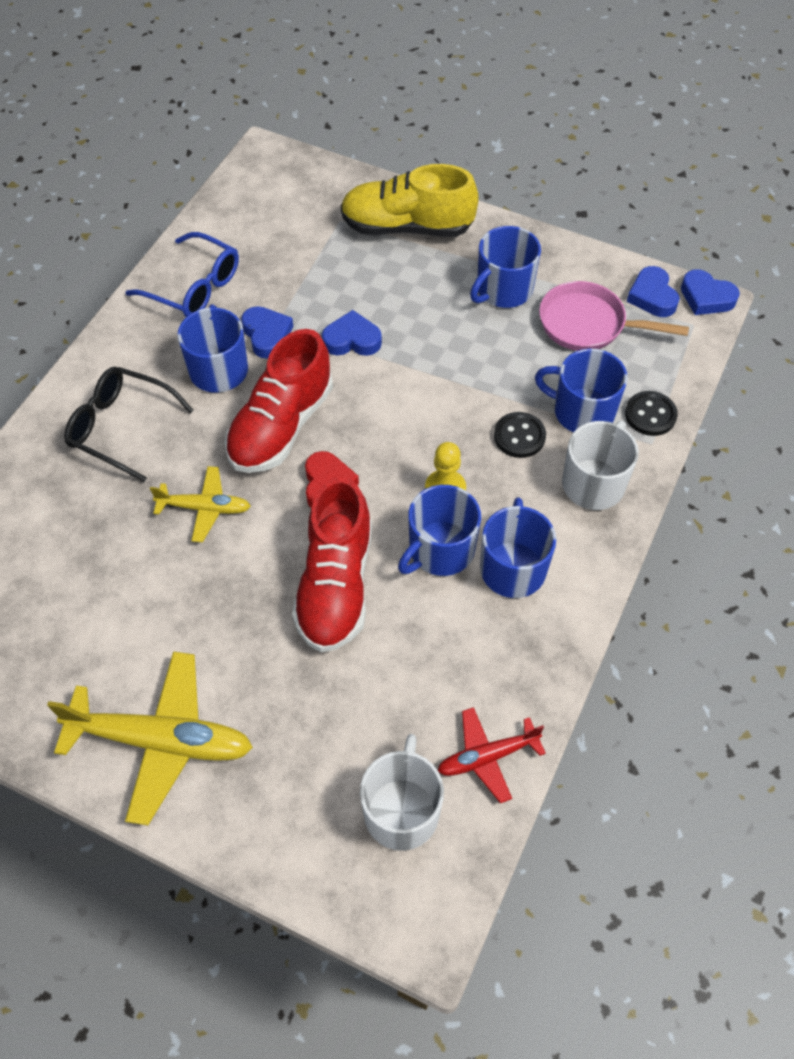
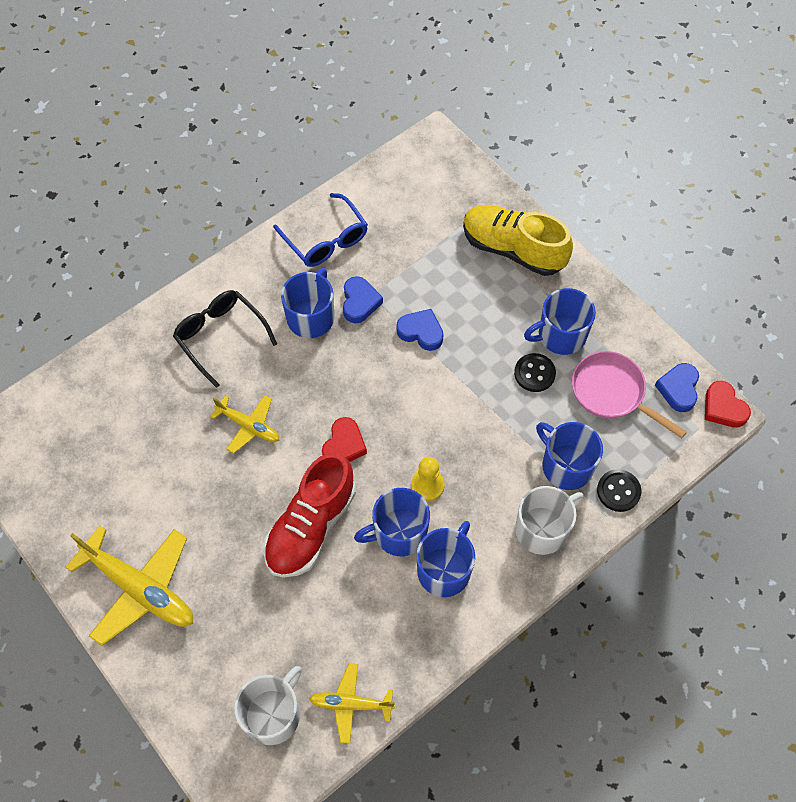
camera: 25 degrees right, 5 degrees up
(281, 426) = (333, 383): red shoe -> none
(488, 757) = (351, 704): red plane -> yellow plane
(519, 436) = (506, 466): black button -> black button (534, 373)
(706, 297) = (723, 408): blue heart -> red heart

